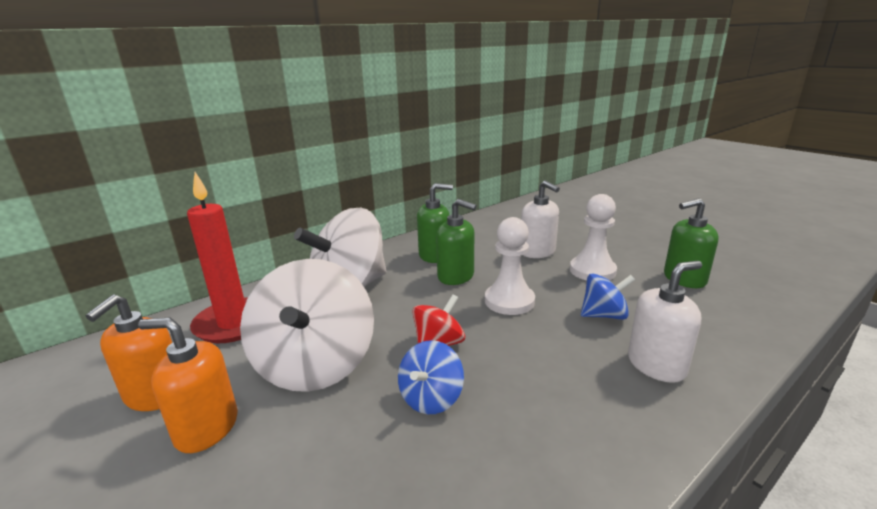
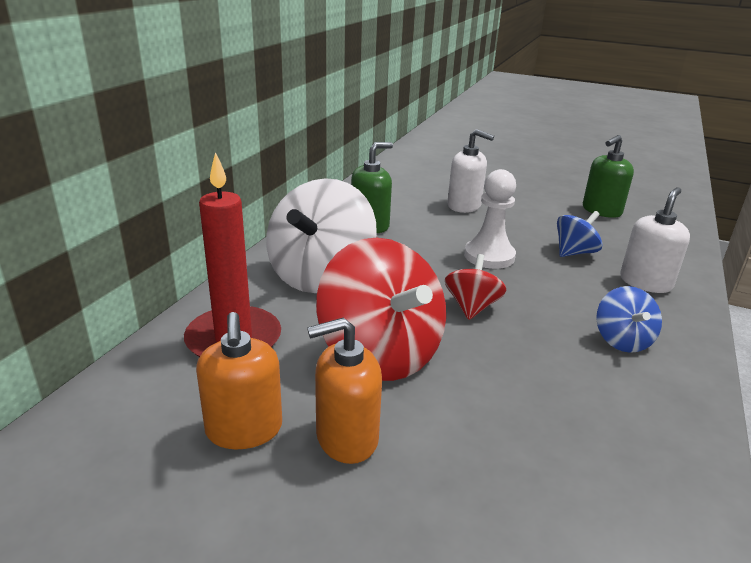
camera: 30 degrees left, 5 degrees up
(315, 365) = (380, 354): white spinning top -> red spinning top
(431, 398) = (516, 351): blue spinning top -> blue spinning top (622, 340)
(456, 276) = (415, 242): green soap dispenser -> none
(592, 271) = (528, 216): white pawn -> none

